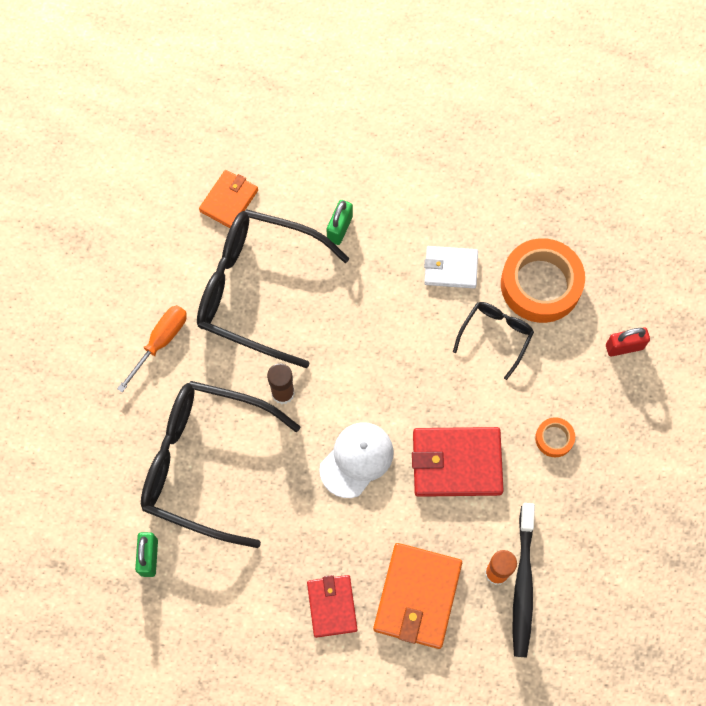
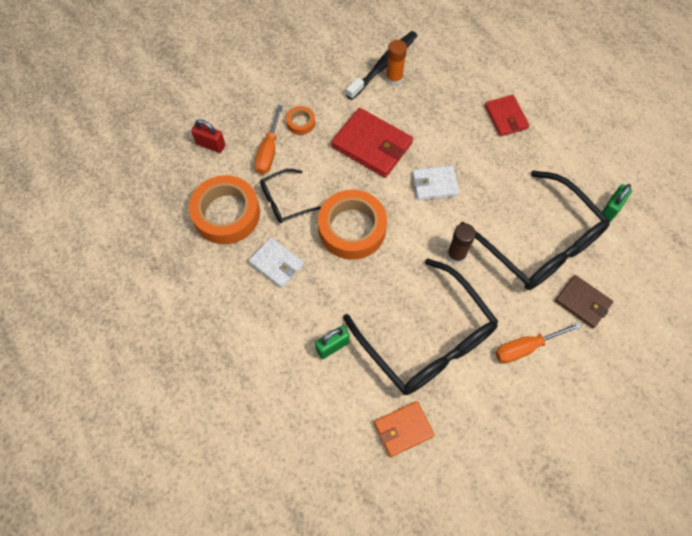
camera: 145 degrees left, 5 degrees down
(128, 424) = (582, 302): none -> brown wallet
(332, 606) = (506, 117): red wallet -> red wallet turned 45 degrees counterclockwise
(356, 460) = (434, 184): white cap -> white wallet
(406, 352) = (352, 228): none -> orange tape
(417, 596) = (450, 93): orange wallet -> none
(558, 381) = (269, 151): none -> orange screwdriver

